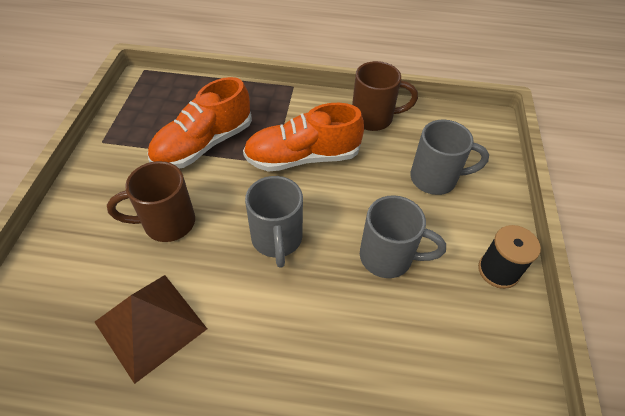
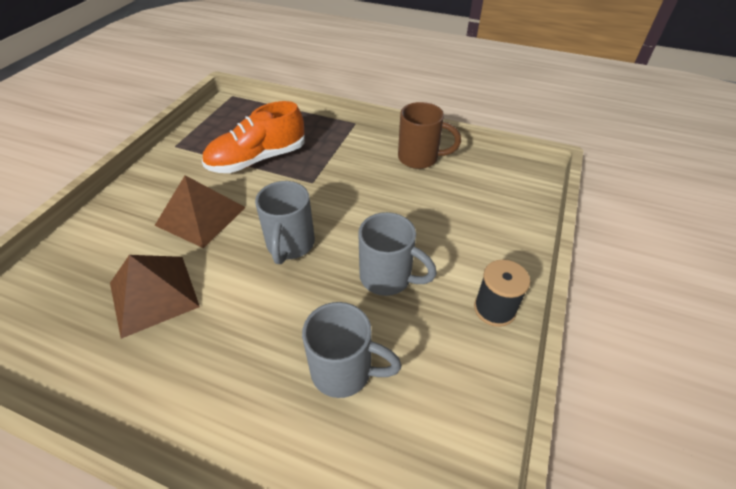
camera: 15 degrees right, 5 degrees down
(167, 223) = (201, 216): brown mug -> brown pyramid
(302, 157) = (340, 181): orange shoe -> none
(435, 179) = (461, 217): grey mug -> grey mug (344, 371)

